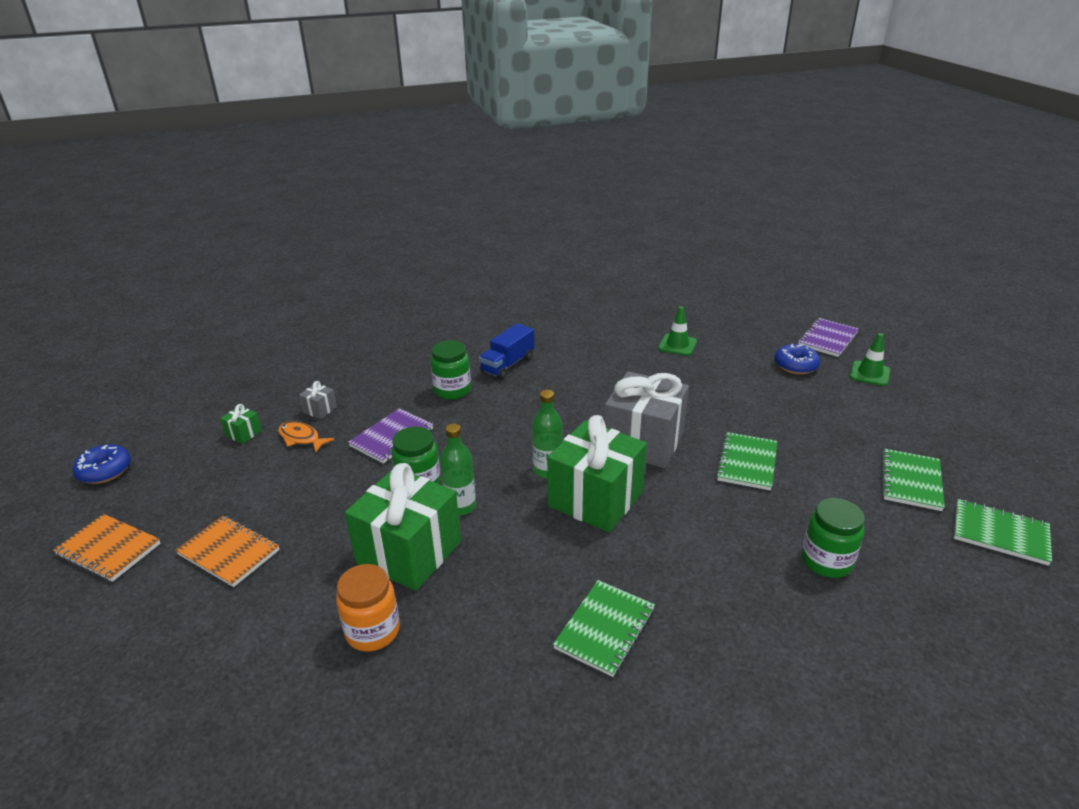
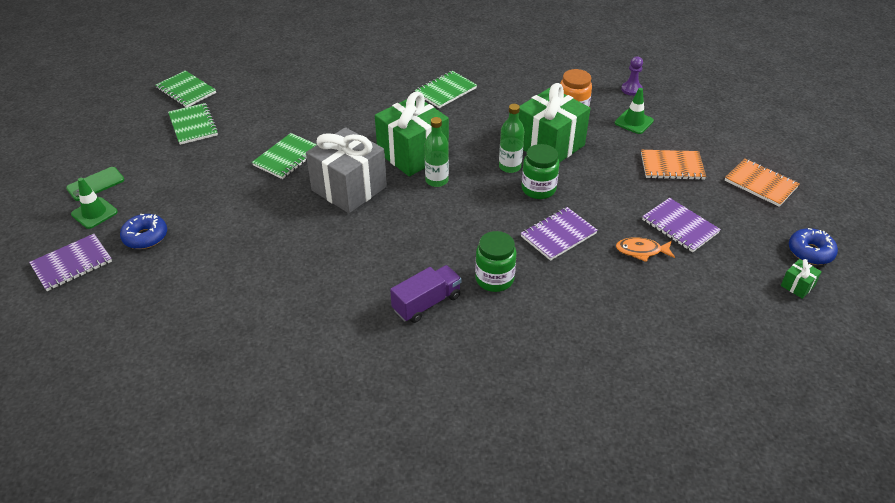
camera: 165 degrees left, 10 degrees up
(229, 552) = (672, 166): orange notebook -> orange notebook turned 45 degrees counterclockwise
(244, 433) = (698, 268): green gift -> green gift (797, 286)
(249, 471) = (679, 226): none -> purple notebook
(251, 719) = (631, 89): none -> purple pawn
(301, 438) = (641, 251): orange fish -> orange fish turned 135 degrees clockwise
(320, 409) = (630, 282): grey gift -> none
(507, 365) = (426, 303): blue truck -> purple truck
(677, 345) = (230, 291): green traffic cone -> green traffic cone (634, 122)
(826, 561) = (300, 96): green jar -> none
(910, 481) = (193, 125): green notebook -> green notebook turned 60 degrees counterclockwise
(911, 396) = (95, 184): none -> green phone

